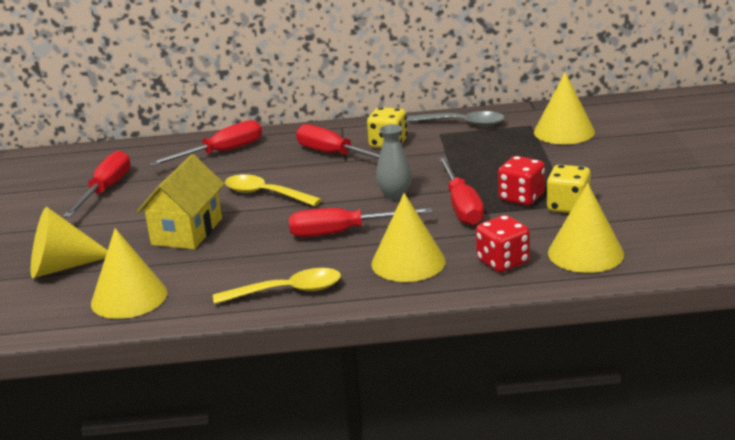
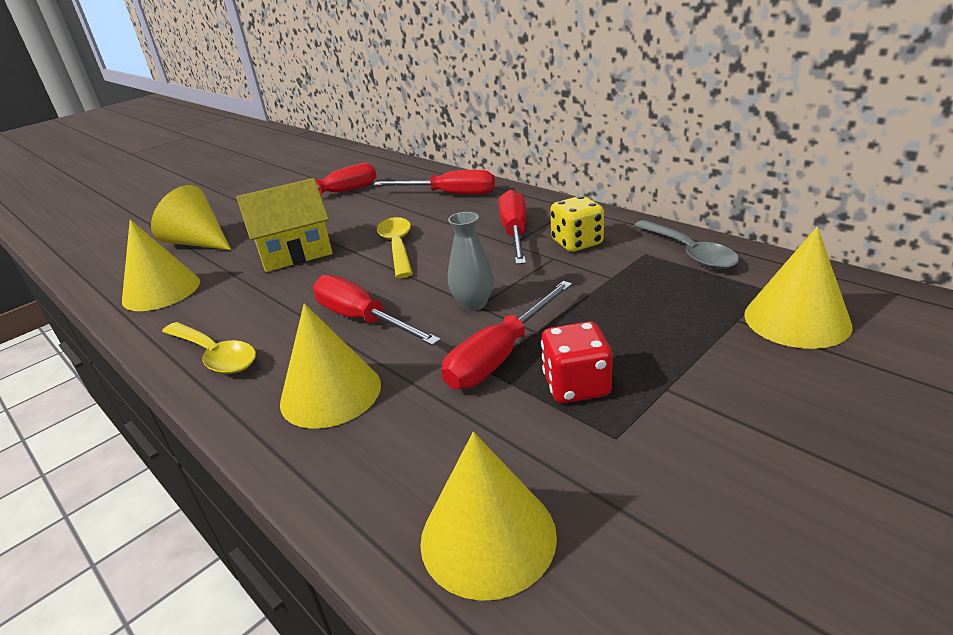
camera: 50 degrees right, 5 degrees up
(503, 262) = (391, 466): red dice -> none
(568, 206) = (604, 438): yellow dice -> none

